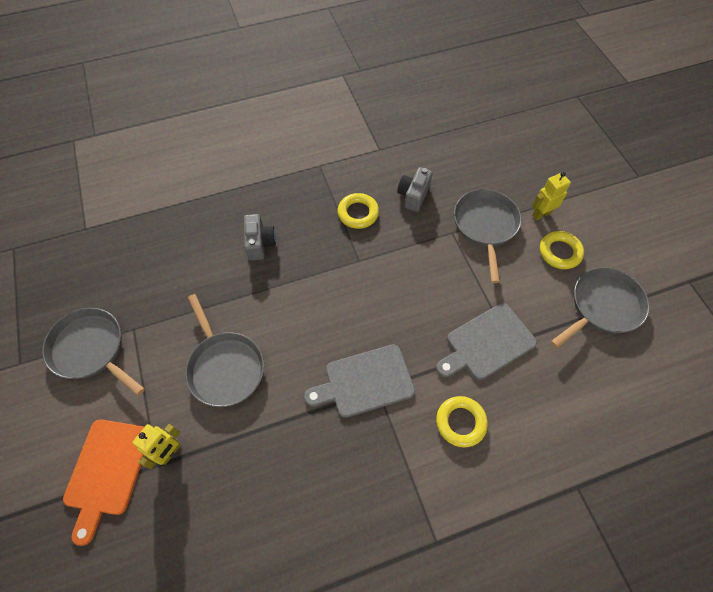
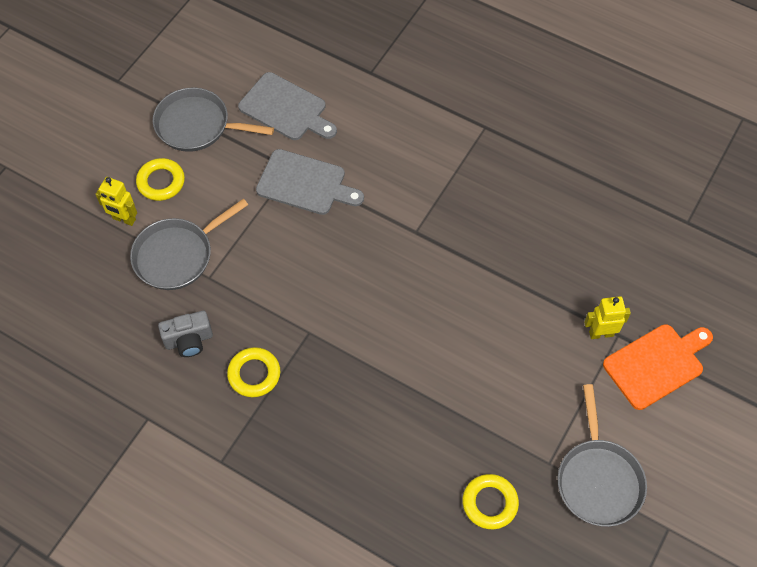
camera: 130 degrees left, 0 degrees up
(225, 367) = (505, 355): grey pan -> none
(260, 243) = (367, 435): grey camera -> none
(365, 382) = (418, 244): grey cutting board -> grey cutting board (286, 109)
(460, 422) = (389, 162): yellow ring -> yellow ring (490, 503)

